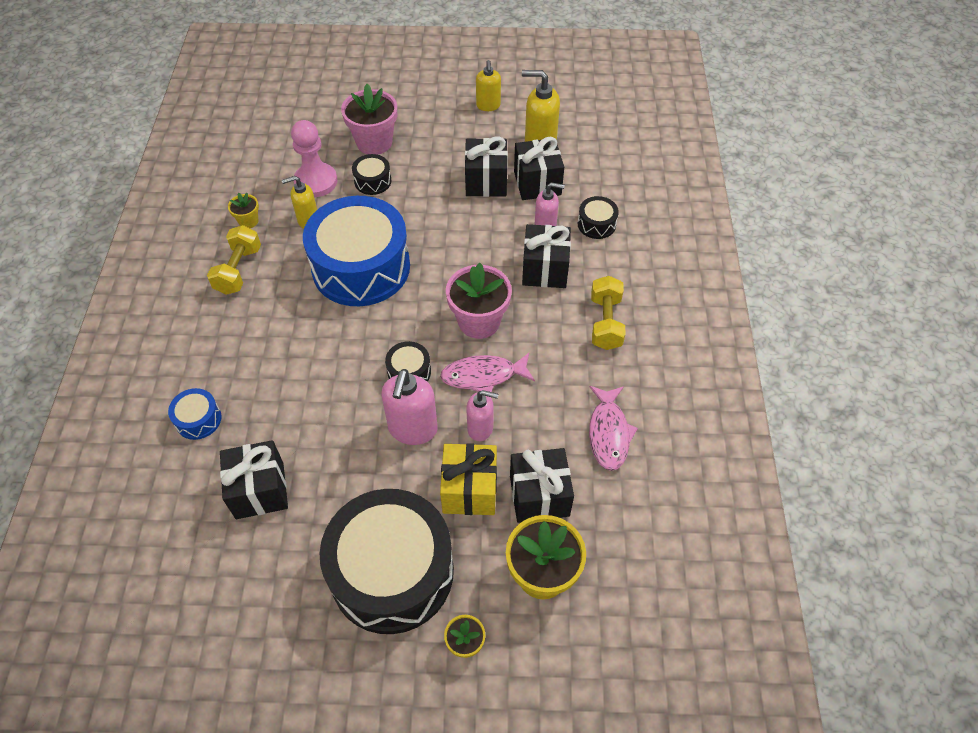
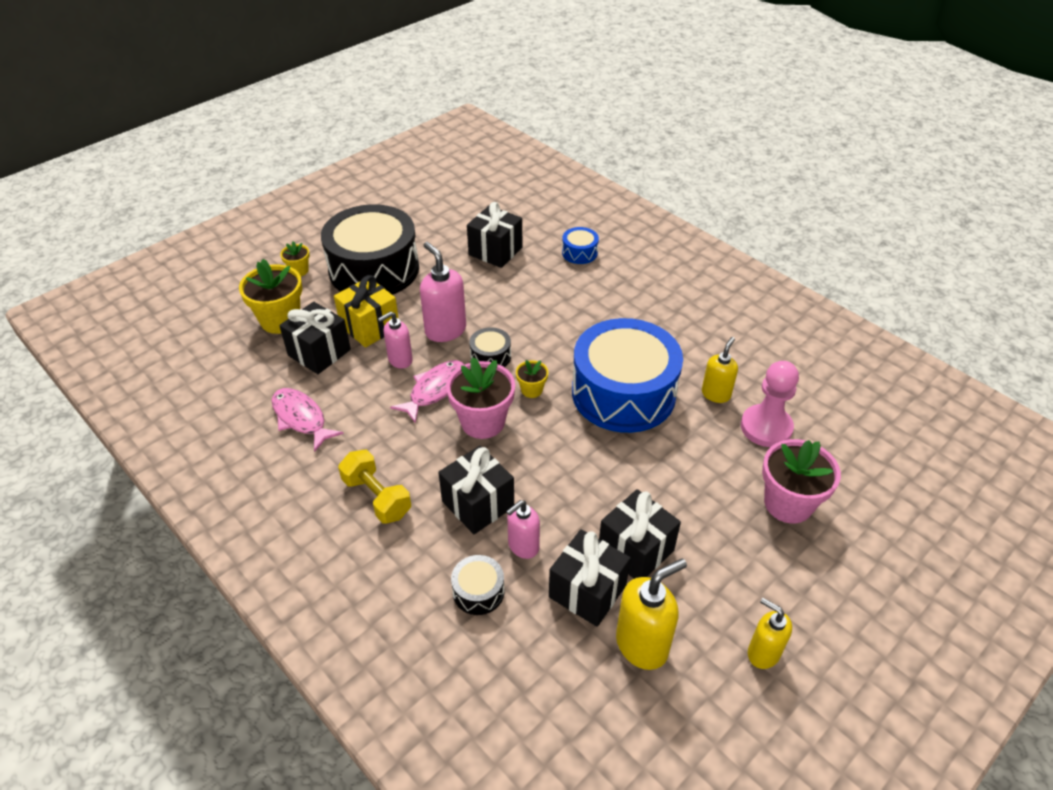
camera: 135 degrees right, 10 degrees down
(239, 270) = (698, 329): yellow dumbbell -> none
(248, 221) = (753, 361): yellow flower pot -> yellow flower pot (531, 390)
(373, 181) = (726, 465): black drum -> none

